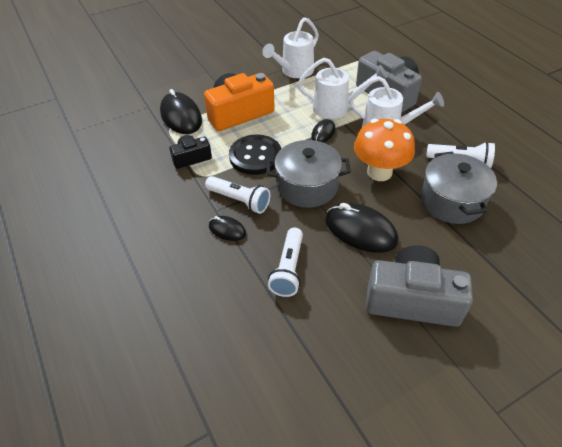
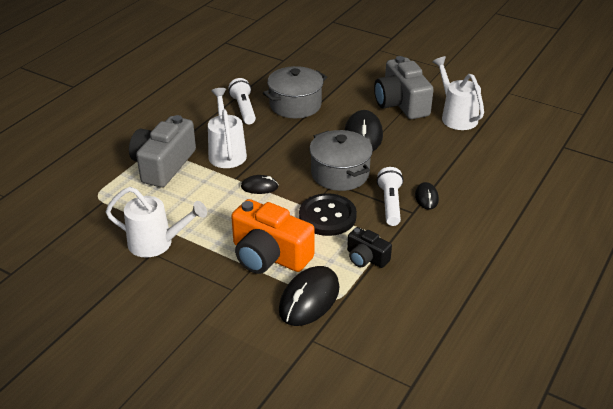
camera: 120 degrees left, 10 degrees down
(288, 269) = (430, 156): white flashlight -> none
(336, 108) = (211, 190): white watering can -> white watering can (456, 116)
(379, 172) = (290, 143): orange mushroom -> none

